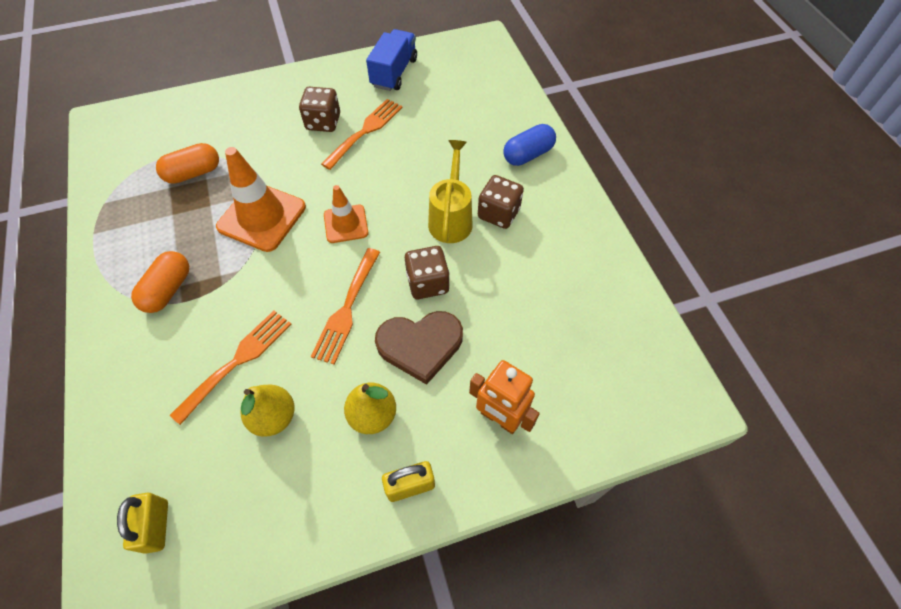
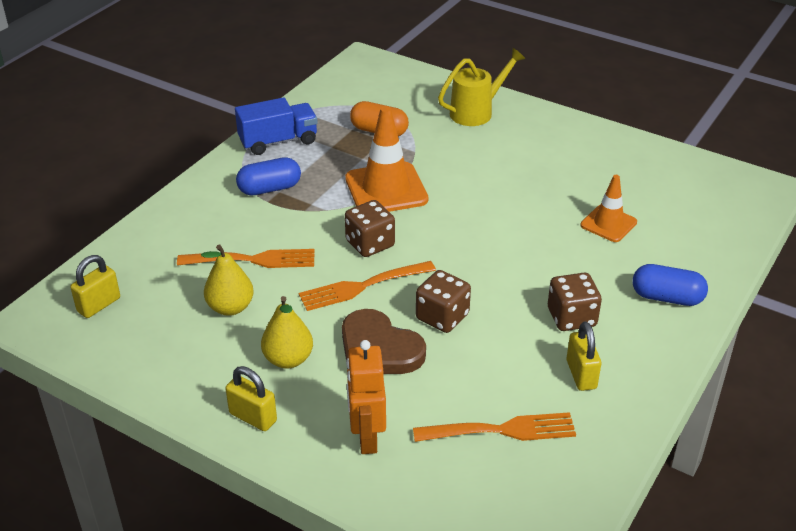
camera: 50 degrees right, 20 degrees down
(168, 290) = (269, 189): orange capsule -> blue capsule
(323, 122) = (520, 159): brown dice -> brown dice (370, 244)
(346, 224) = (438, 235): orange traffic cone -> orange traffic cone (608, 224)
(365, 131) = (545, 186): orange fork -> orange fork (502, 430)
(394, 73) = (633, 161): blue truck -> blue truck (278, 141)
(451, 218) = (525, 291): yellow watering can -> yellow watering can (476, 112)
(552, 248) = (581, 374): none -> yellow padlock

